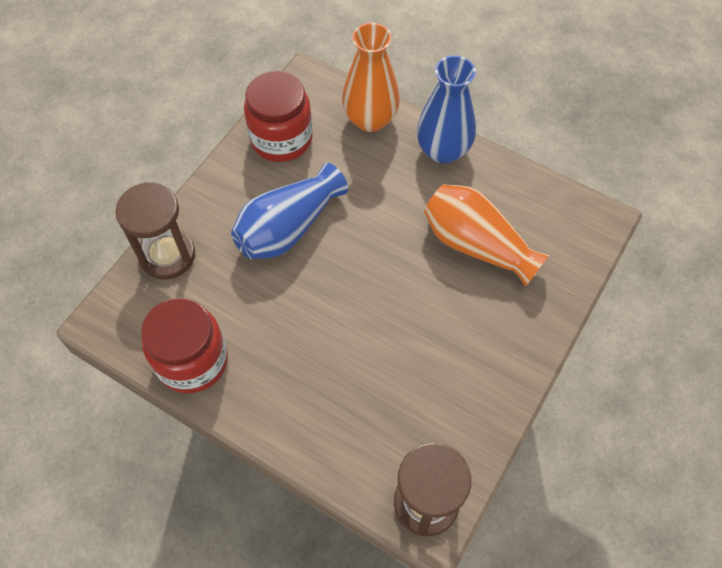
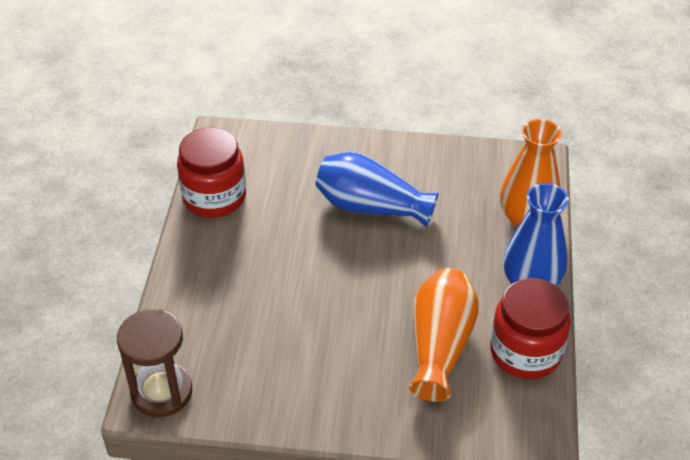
camera: 65 degrees right, 15 degrees down
(167, 255) = (298, 145): brown hourglass -> none
(281, 139) = (459, 168): red jar -> red jar (525, 352)

